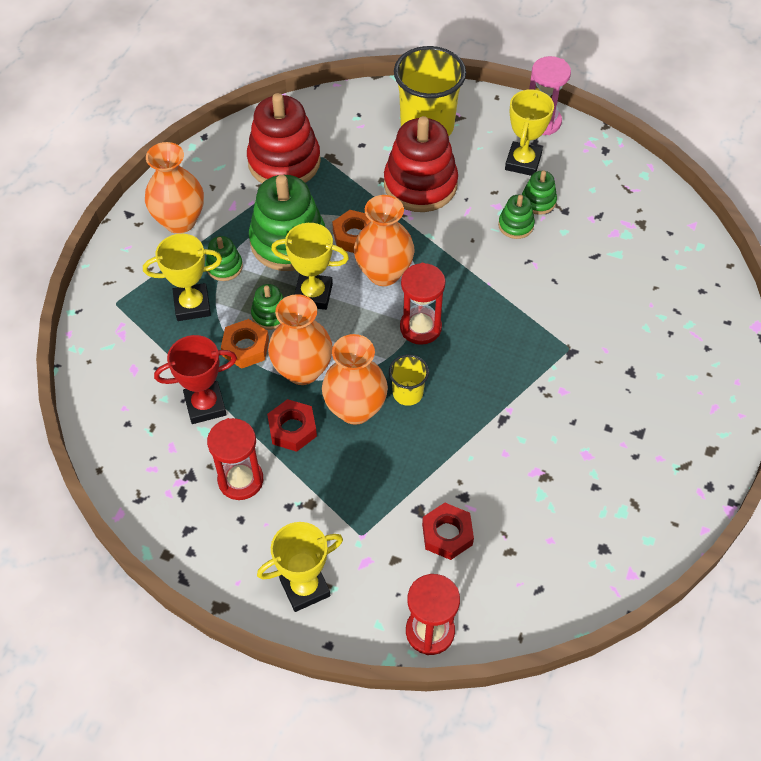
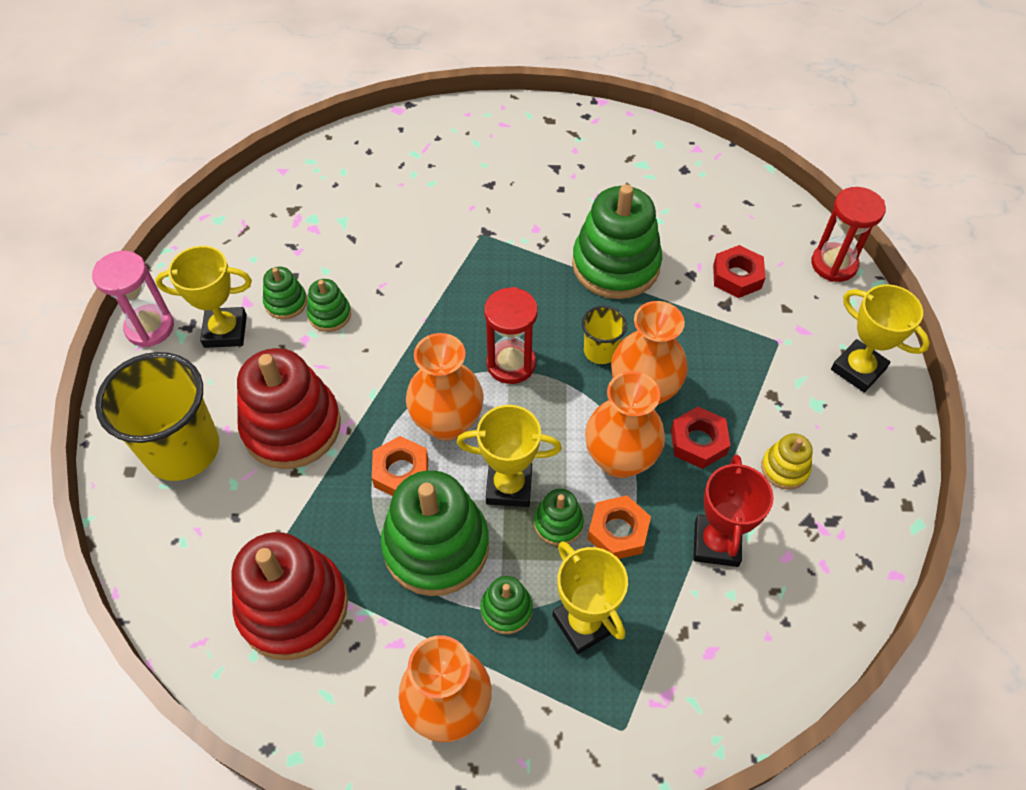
camera: 110 degrees left, 0 degrees up
(205, 405) = (716, 543): red trophy -> red trophy turned 45 degrees clockwise
(240, 480) = (784, 468): red hourglass -> yellow stacking toy
(313, 294) = (509, 486): yellow trophy -> yellow trophy turned 75 degrees counterclockwise
(497, 438) = (615, 265): none -> green stacking toy

